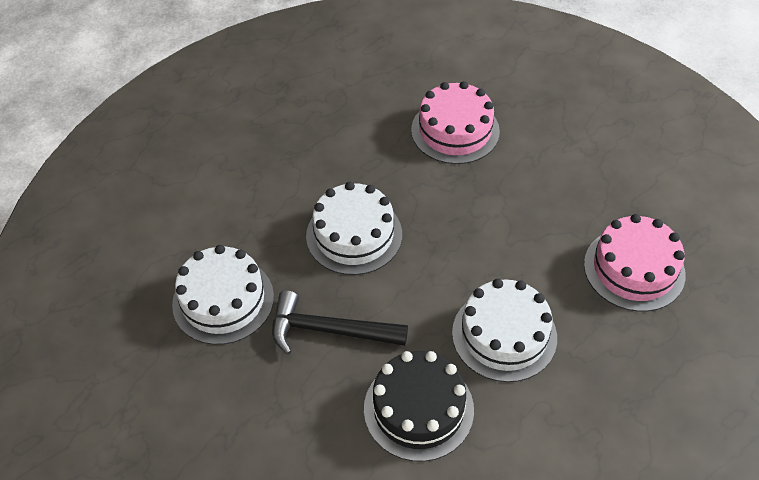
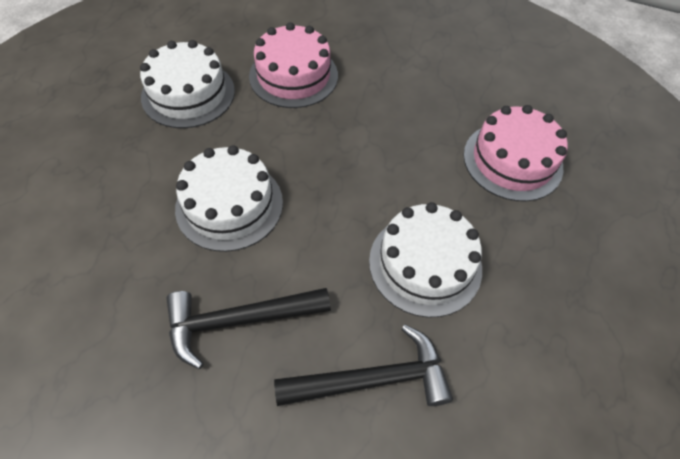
camera: 25 degrees left, 5 degrees up
(223, 300) = (100, 325): white cake -> white cake (188, 94)
(418, 409) = (372, 379): black cake -> black hammer

